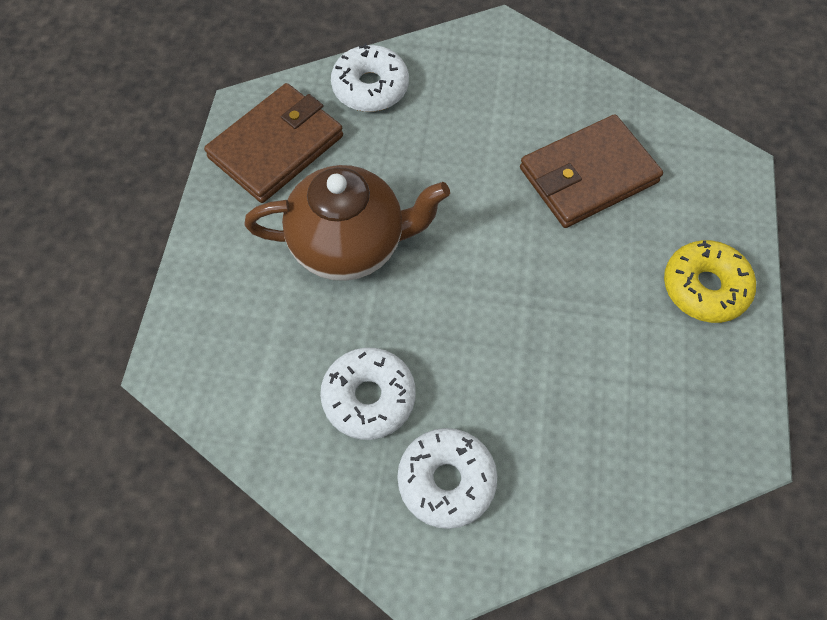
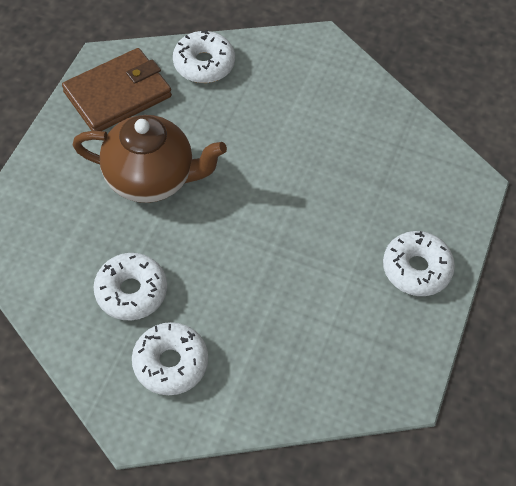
camera: 10 degrees right, 5 degrees down
(588, 175) = (353, 166): brown wallet -> none
(704, 287) = (416, 269): yellow donut -> white donut

